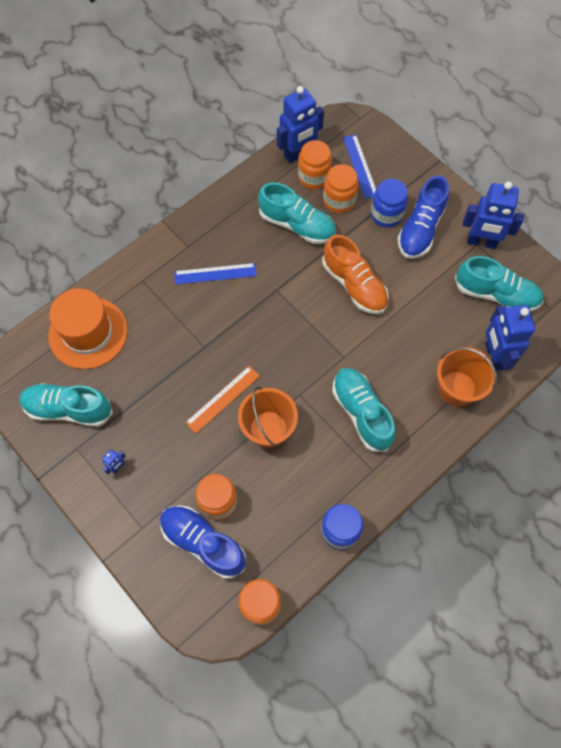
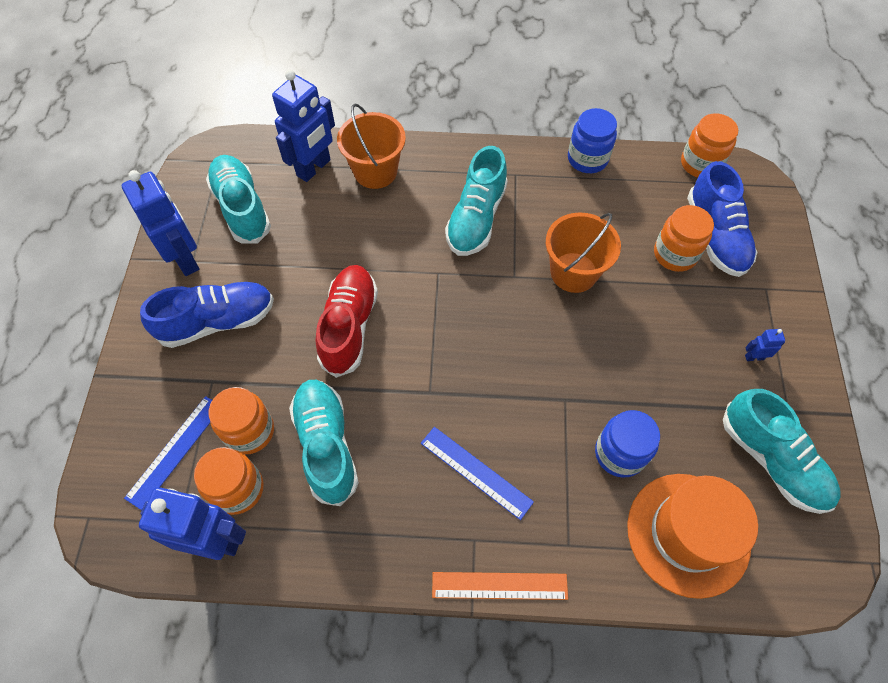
camera: 135 degrees left, 5 degrees down
(223, 399) = (593, 332): orange ruler -> orange ruler (499, 585)
(354, 285) = (349, 326): orange shoe -> red shoe
(386, 214) = (226, 367): blue jar -> blue jar (619, 453)

